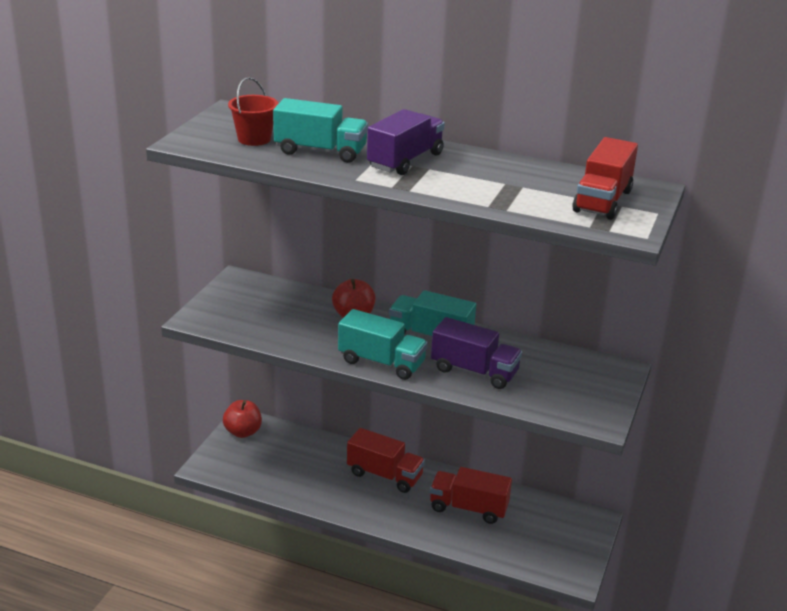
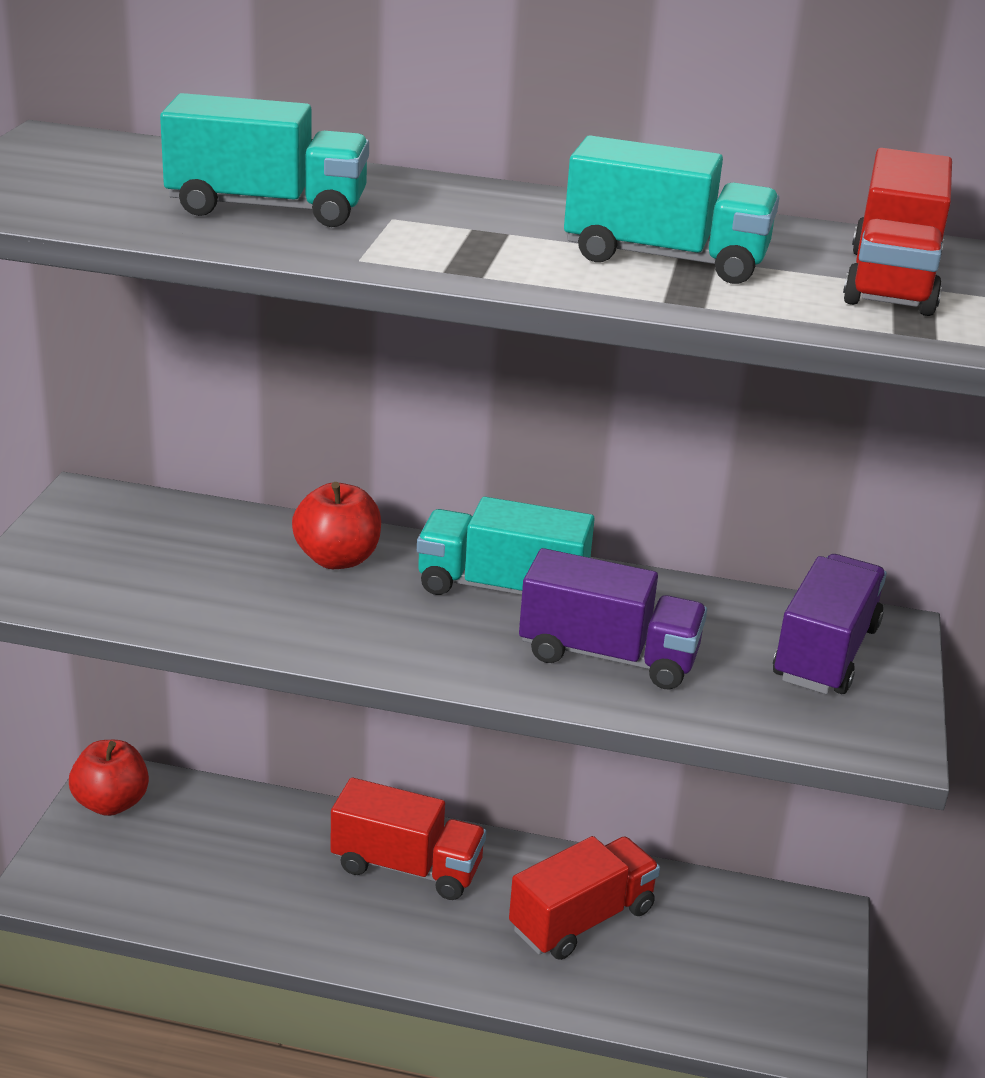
camera: 10 degrees left, 0 degrees up
(254, 139) = (116, 189): red bucket -> none
(381, 362) = (415, 652): turquoise truck -> turquoise truck (665, 259)
(405, 161) = (454, 220): purple truck -> purple truck (825, 653)
(468, 508) = (582, 919): red truck -> red truck turned 135 degrees clockwise

